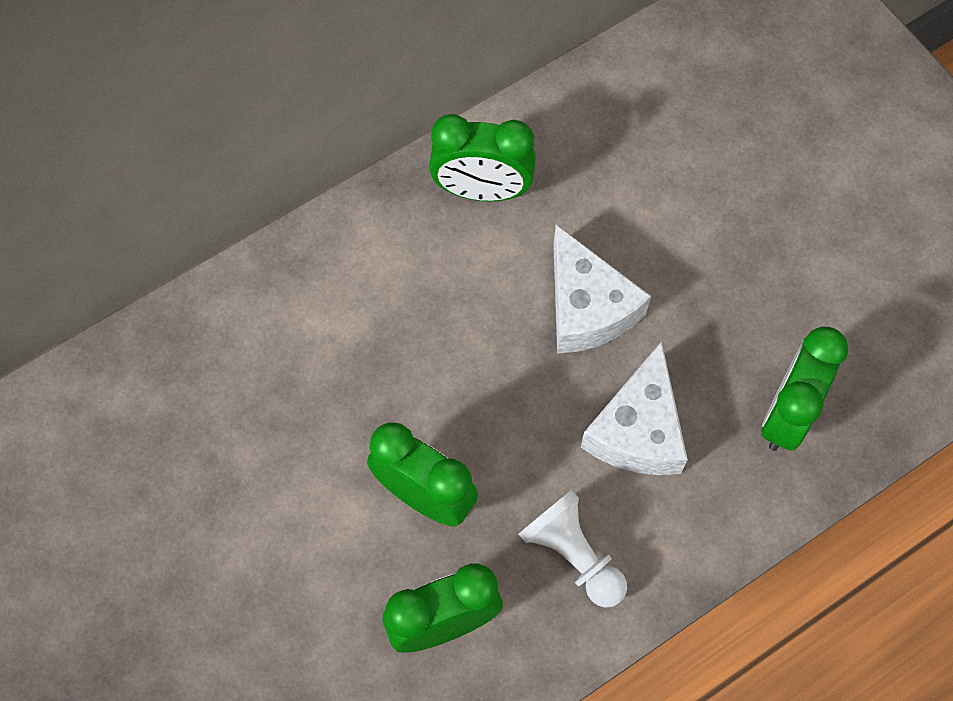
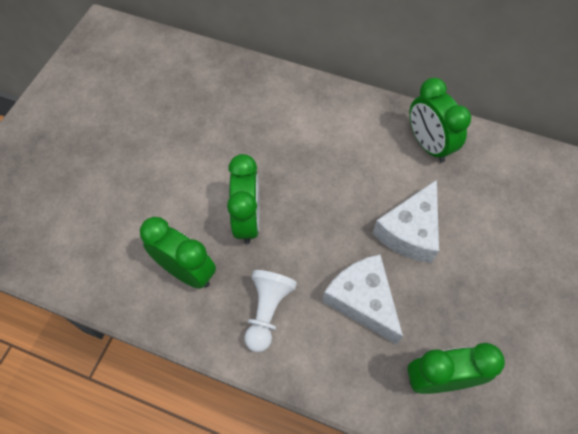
camera: 55 degrees right, 5 degrees down
(638, 430) = (362, 300): white cheese -> white cheese turned 75 degrees clockwise

